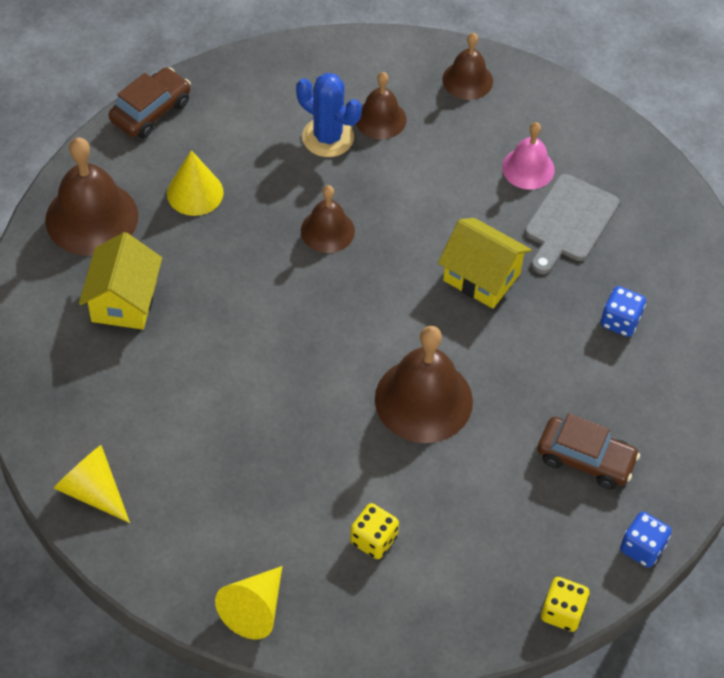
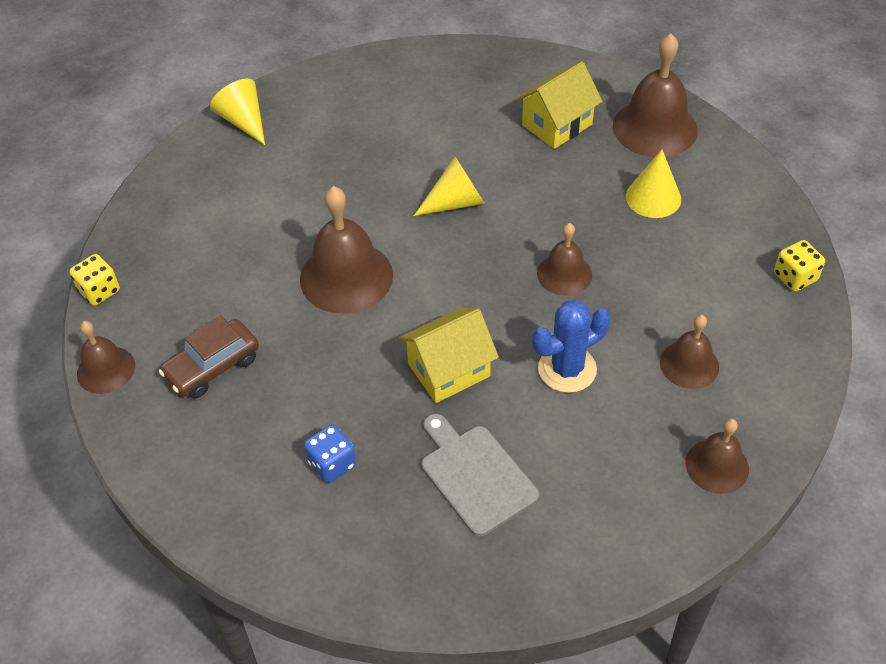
camera: 120 degrees right, 5 degrees down
(92, 490) = (395, 68): yellow cone -> yellow cone (456, 202)
(124, 301) = (557, 125): yellow house -> yellow house turned 75 degrees counterclockwise
(151, 111) = (766, 195): brown car -> none
(328, 137) = (681, 313): blue cactus -> blue cactus (567, 369)
(373, 539) = (246, 201): yellow dice -> yellow dice (795, 277)
(528, 168) = (565, 469): pink bell -> none
(642, 548) = (106, 369): blue dice -> brown bell

